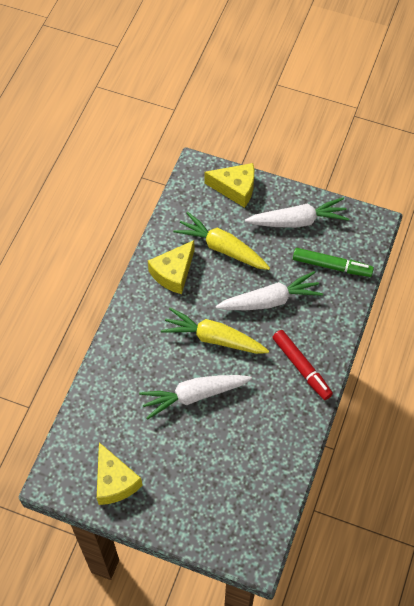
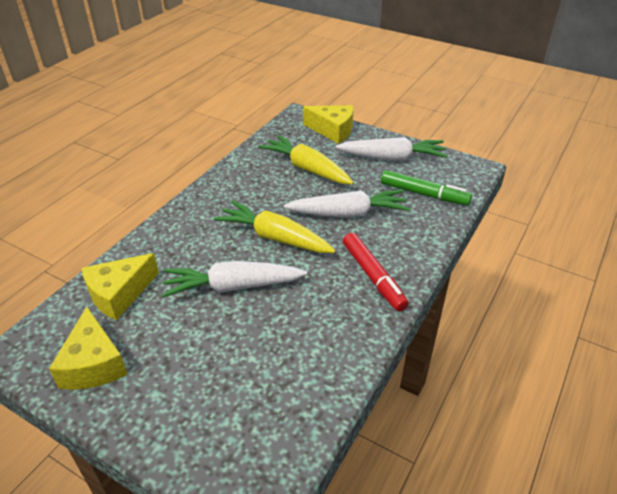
camera: 10 degrees right, 20 degrees down
(173, 273) = (249, 181): yellow cheese -> yellow cheese (119, 294)

